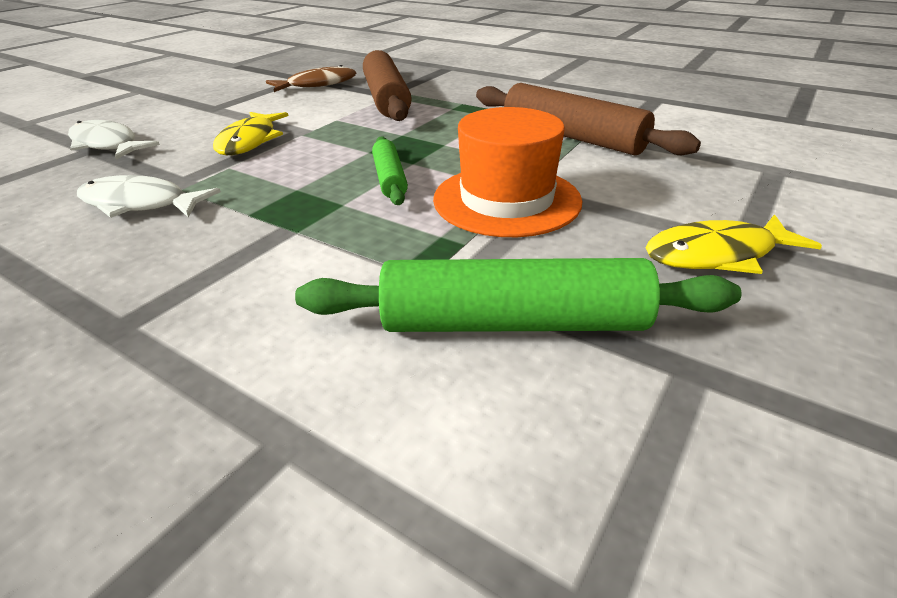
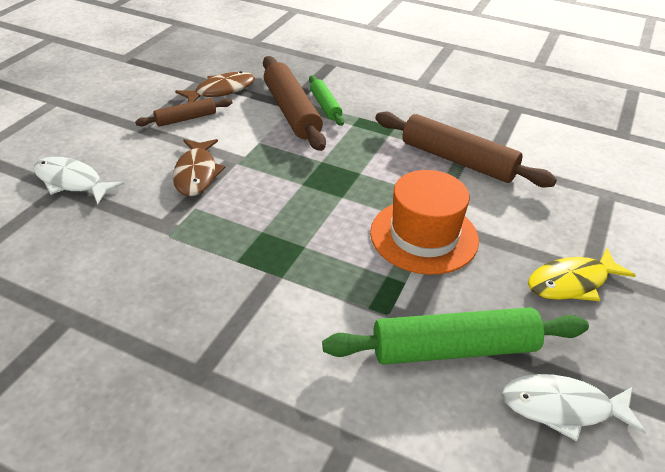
camera: 10 degrees left, 5 degrees up
(140, 204) = (145, 254): white fish -> white fish (562, 408)
(250, 141) = (196, 174): yellow fish -> brown fish
(266, 102) = (186, 119): none -> brown rolling pin
(390, 179) = (330, 216): green rolling pin -> green rolling pin (325, 106)

